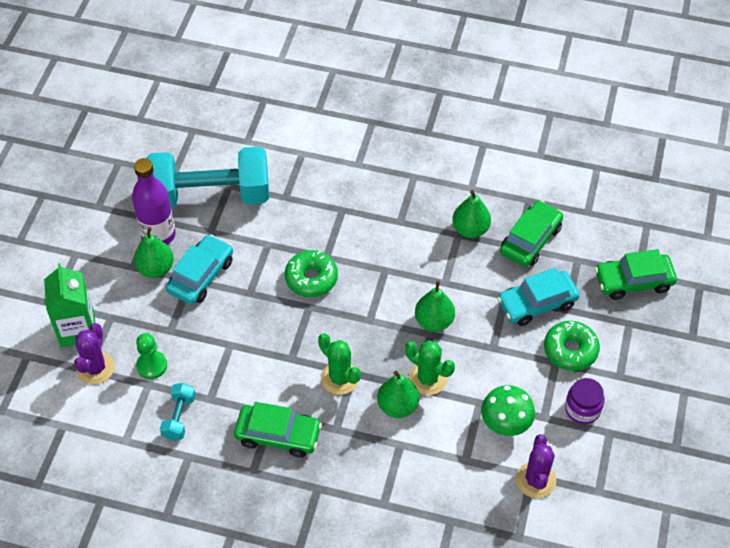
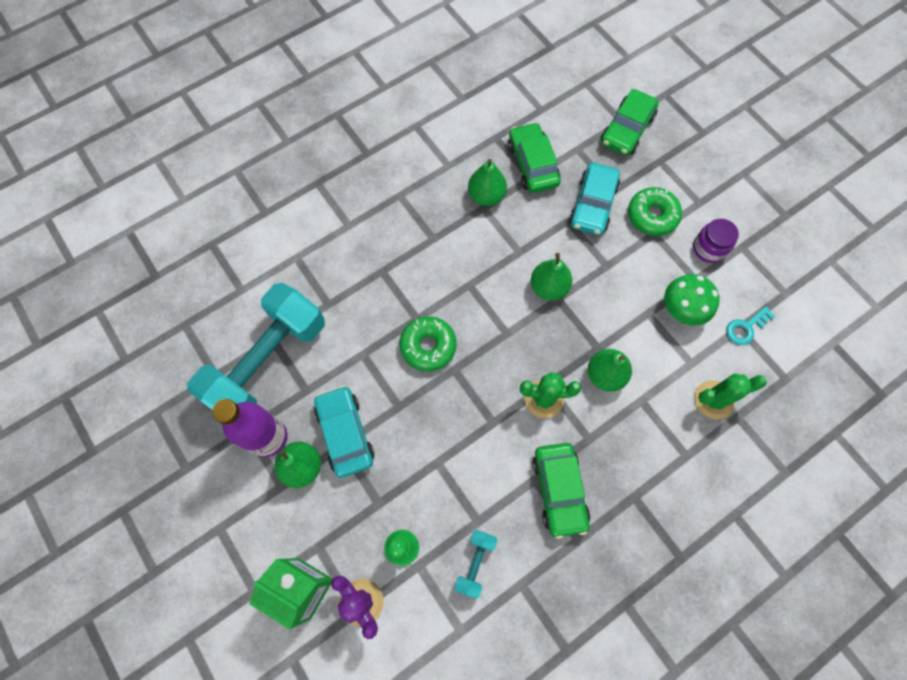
camera: 50 degrees left, 15 degrees up
(179, 417) = (475, 563): turquoise dumbbell -> turquoise dumbbell turned 60 degrees clockwise
(278, 435) = (559, 490): green car -> green car turned 120 degrees clockwise
(428, 379) = (597, 333): green cactus -> green cactus (713, 400)
(536, 480) = (746, 328): purple cactus -> turquoise key

